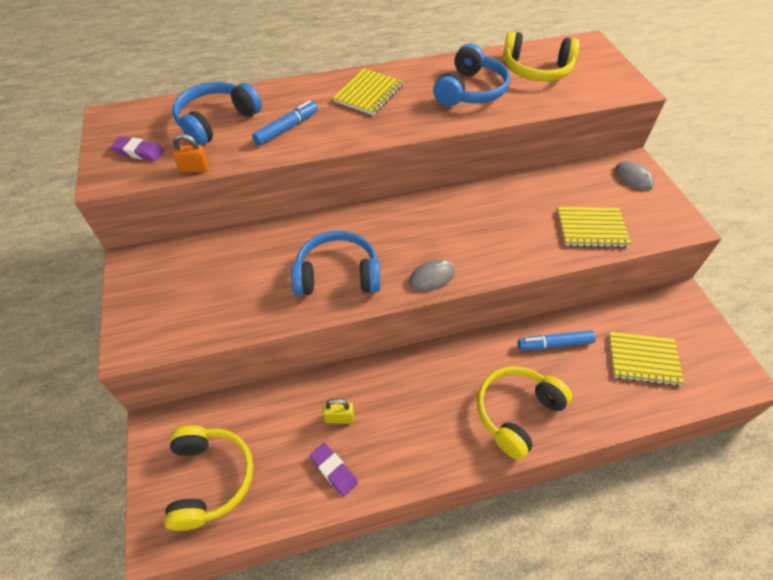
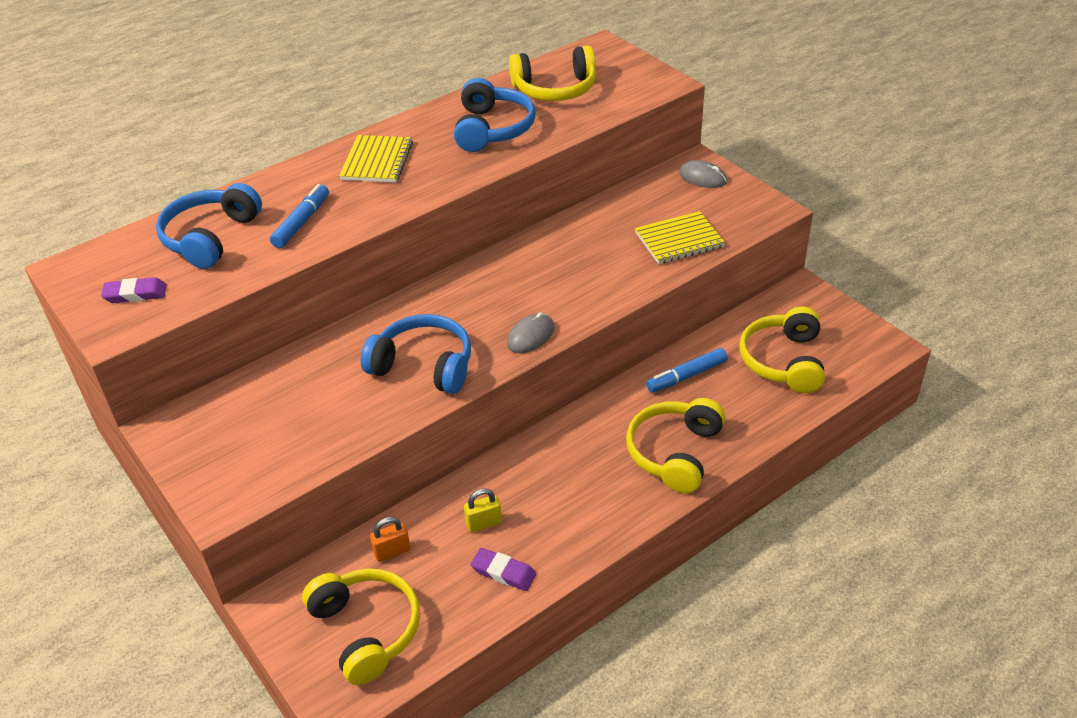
camera: 20 degrees left, 10 degrees down
(194, 168) = (217, 292): orange padlock -> orange padlock (392, 551)
(337, 274) = (424, 365): blue headphones -> blue headphones turned 45 degrees clockwise
(643, 359) = (783, 361): yellow notebook -> yellow headphones

